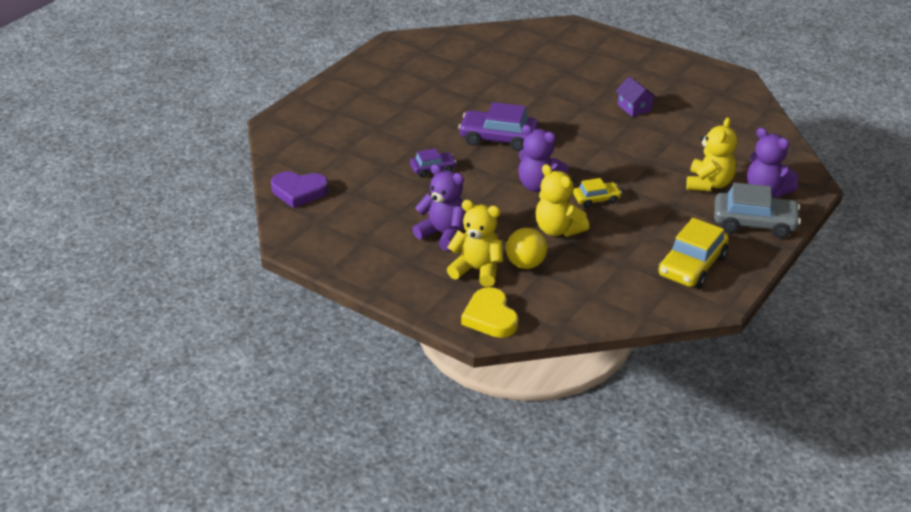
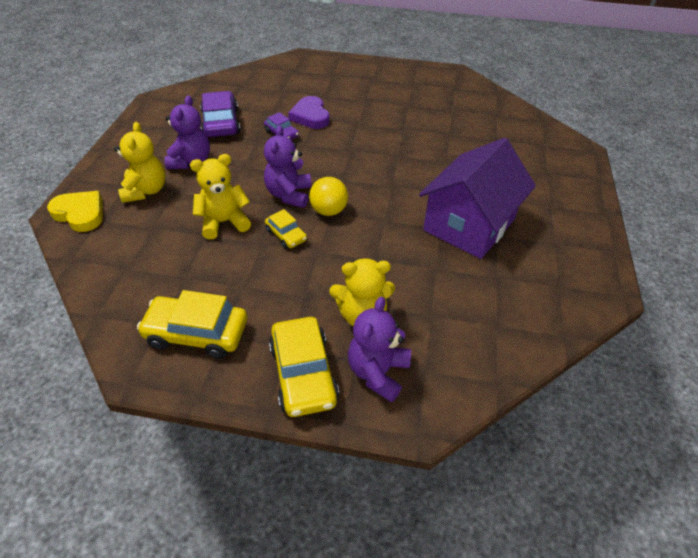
camera: 65 degrees right, 10 degrees up
(299, 192) = (219, 87): purple heart -> purple heart (310, 116)
(490, 317) = (80, 213): yellow heart -> yellow heart turned 75 degrees clockwise
(498, 138) = (350, 155): purple car -> purple car (221, 123)
(525, 264) = (163, 215): yellow ball -> yellow ball (328, 211)
(558, 229) = (224, 222): yellow teddy bear -> yellow teddy bear turned 45 degrees clockwise
(634, 108) = (469, 224): purple house -> purple house, size x2.47
(754, 223) = (303, 373): grey car -> yellow car

